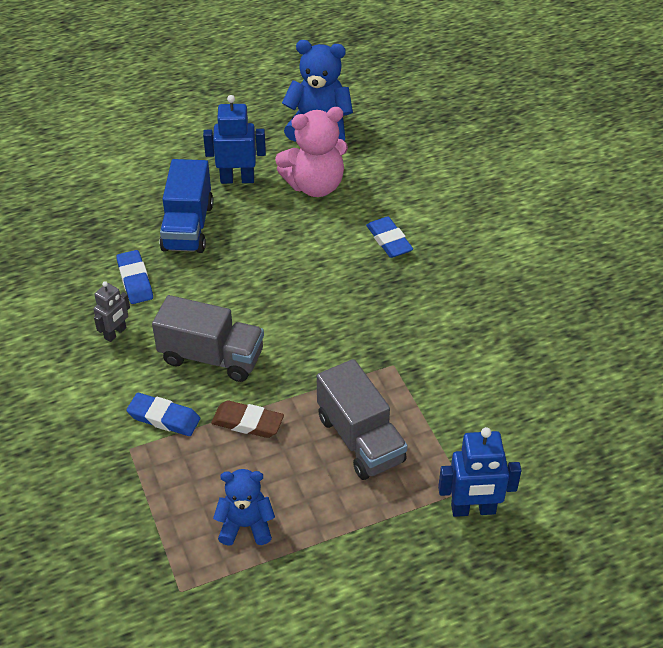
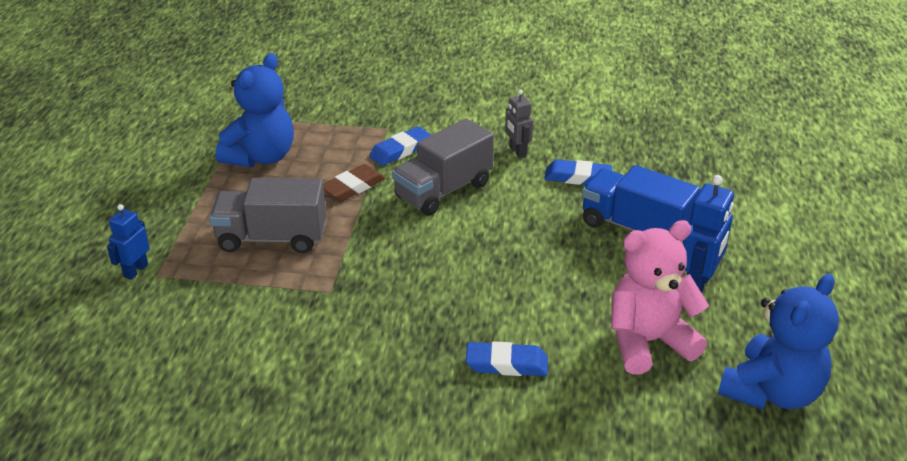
camera: 120 degrees right, 10 degrees down
(245, 525) = (261, 157): blue teddy bear -> blue teddy bear, size x1.59
(315, 186) = (648, 342): pink teddy bear -> pink teddy bear turned 60 degrees clockwise
(473, 509) = (135, 270): blue robot -> blue robot, size x0.63

